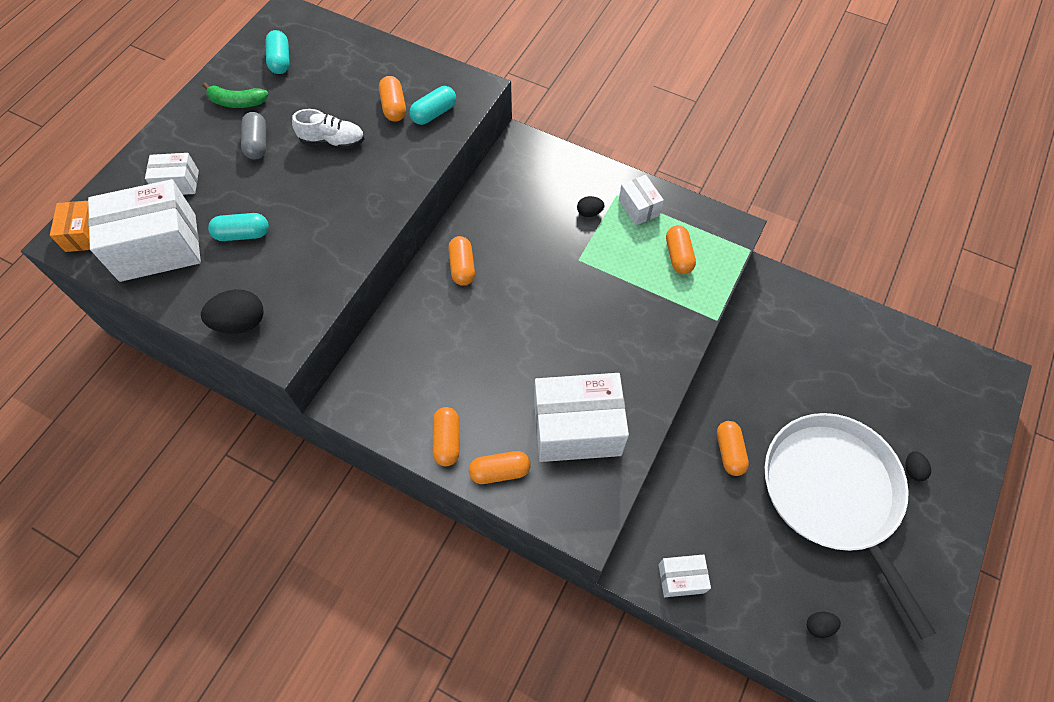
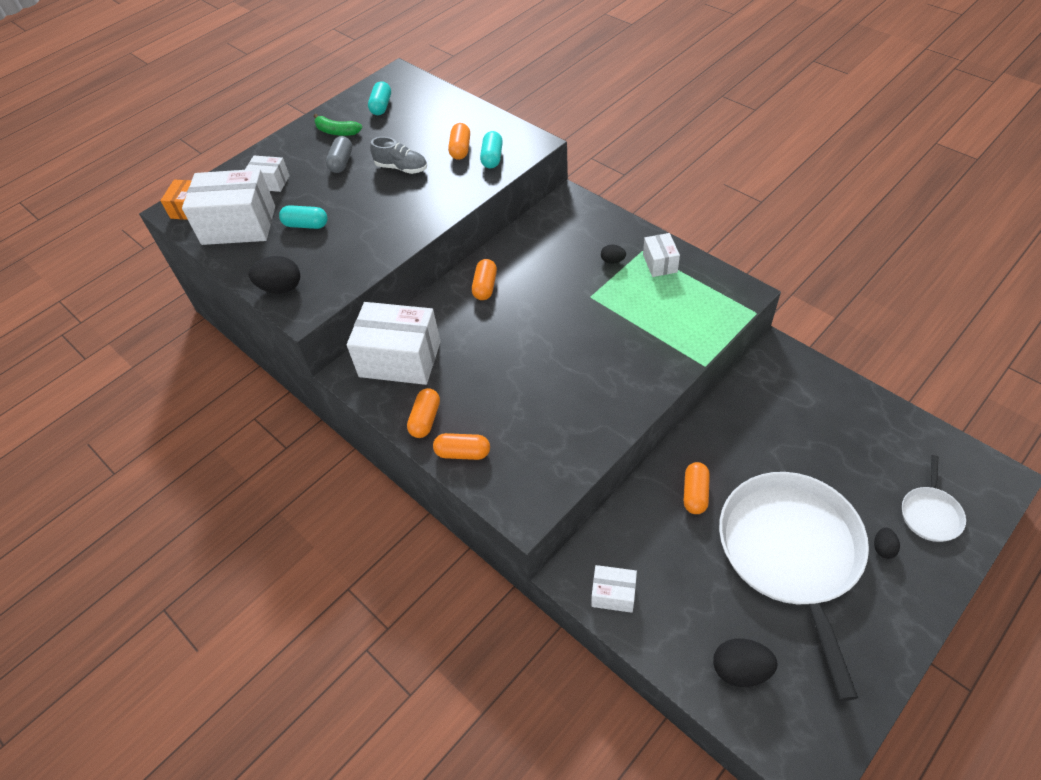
camera: 20 degrees right, 10 degrees down
(332, 141) = (401, 168): white shoe -> grey shoe
(434, 113) = (492, 158): turquoise capsule -> turquoise capsule turned 60 degrees counterclockwise
(577, 428) = (544, 431): white box -> white box (400, 359)
(678, 256) = (684, 307): orange capsule -> none
(818, 626) = (740, 669): black egg -> black egg, size x1.80
(944, 425) = (930, 513): none -> white pan

